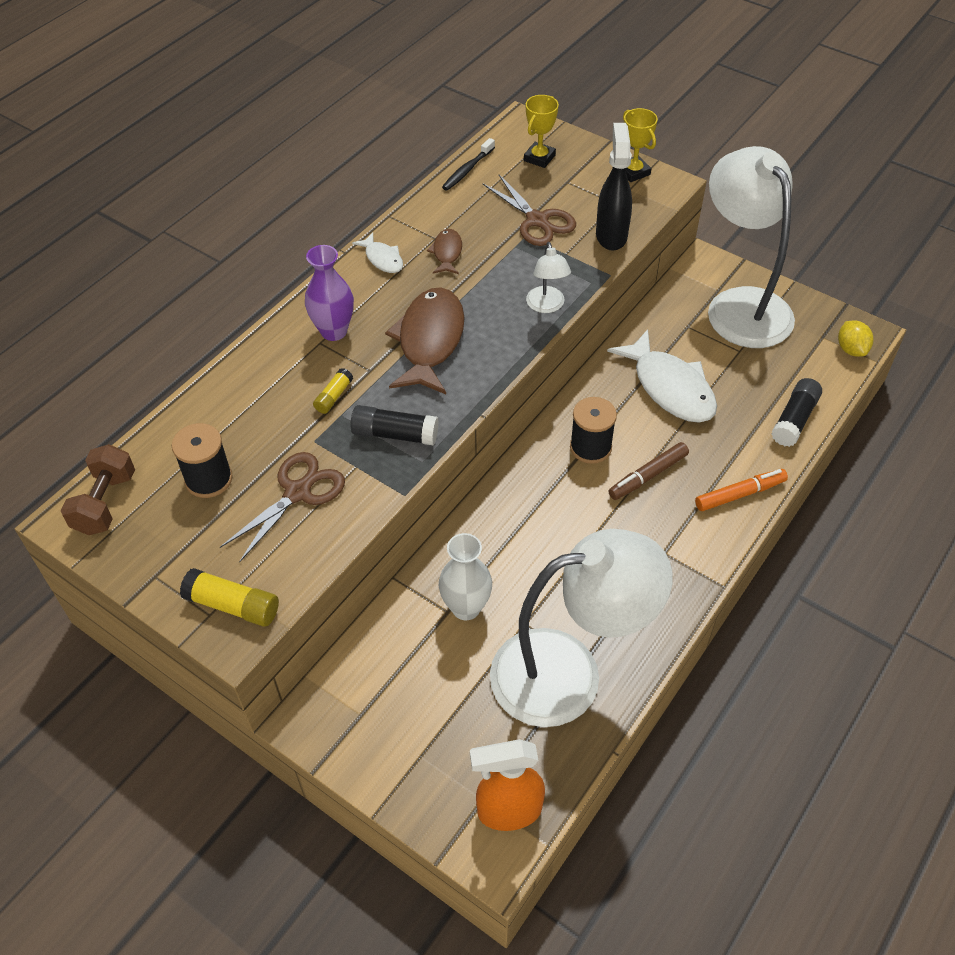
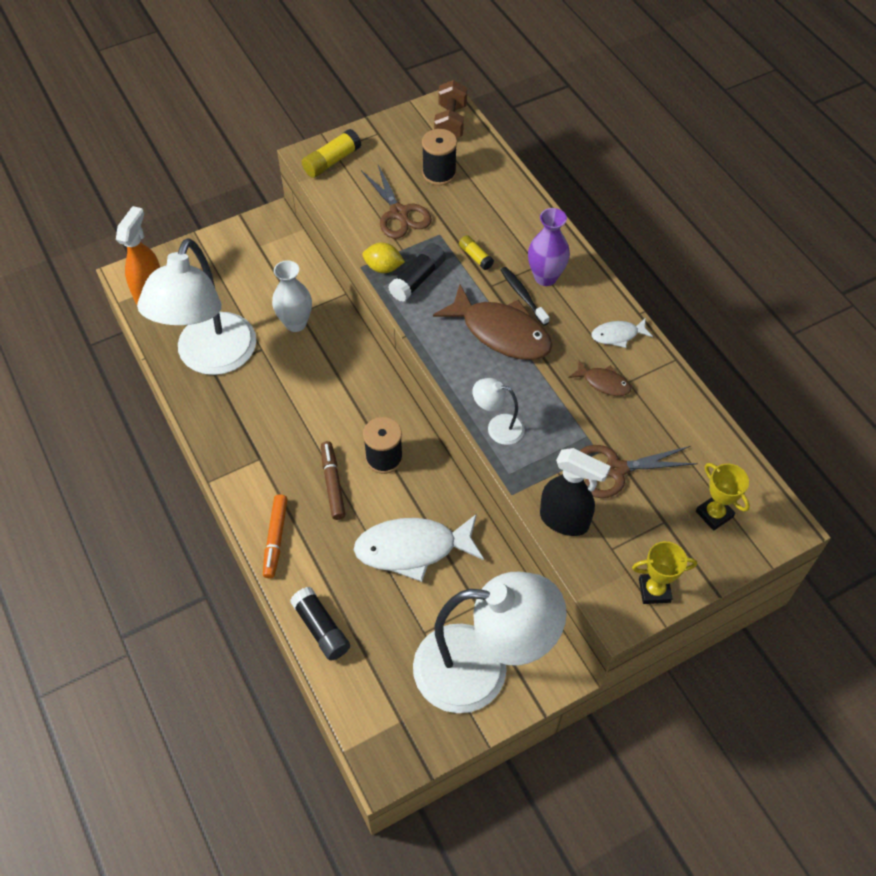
camera: 115 degrees right, 5 degrees up
(105, 503) = (450, 123): brown dumbbell -> brown dumbbell turned 60 degrees clockwise
(467, 170) = (719, 444): black toothbrush -> black toothbrush (523, 295)
(851, 349) = (371, 737): yellow lemon -> yellow lemon (383, 267)

